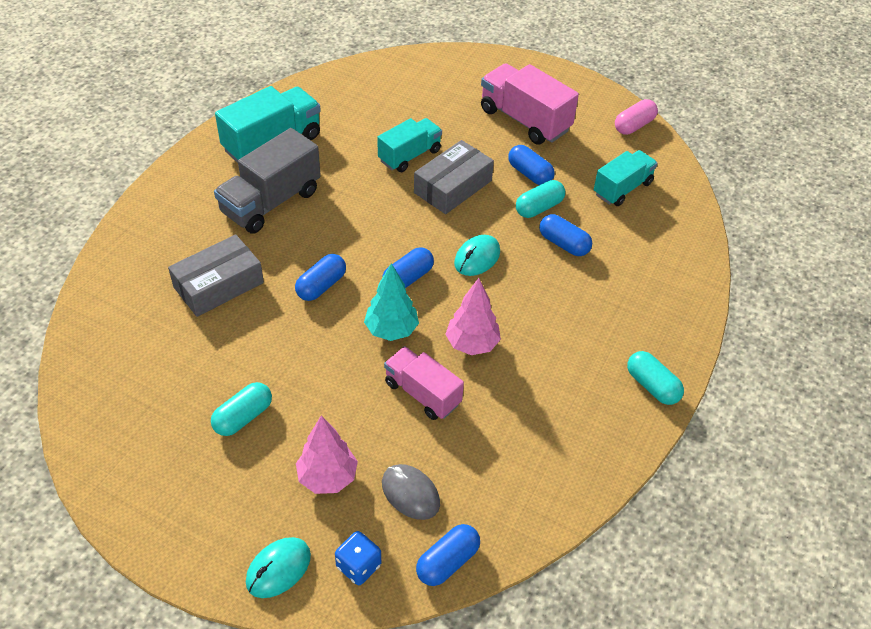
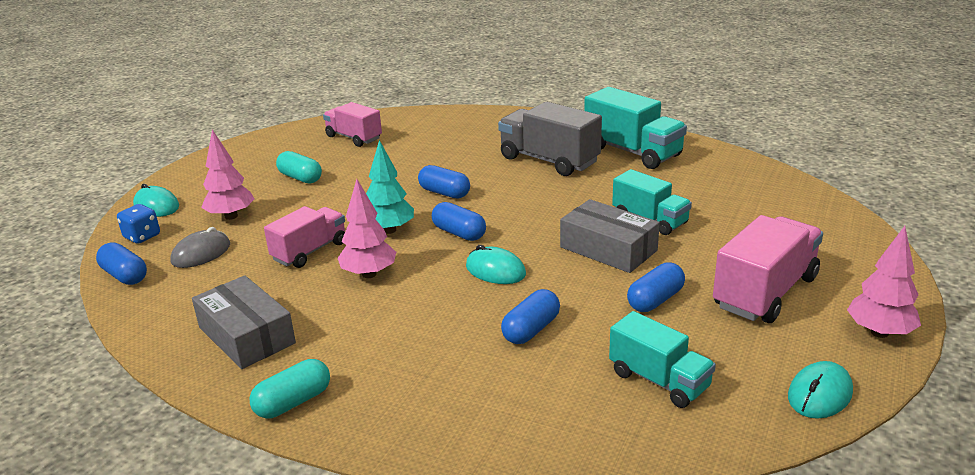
camera: 90 degrees right, 20 degrees down
(139, 369) = (354, 138): none -> pink truck
(218, 285) = (441, 152): grey box -> grey box (246, 335)
(539, 208) = (592, 309): turquoise capsule -> none
(573, 85) = (879, 332): none -> pink tree
(634, 125) = (819, 394): pink capsule -> turquoise mouse

